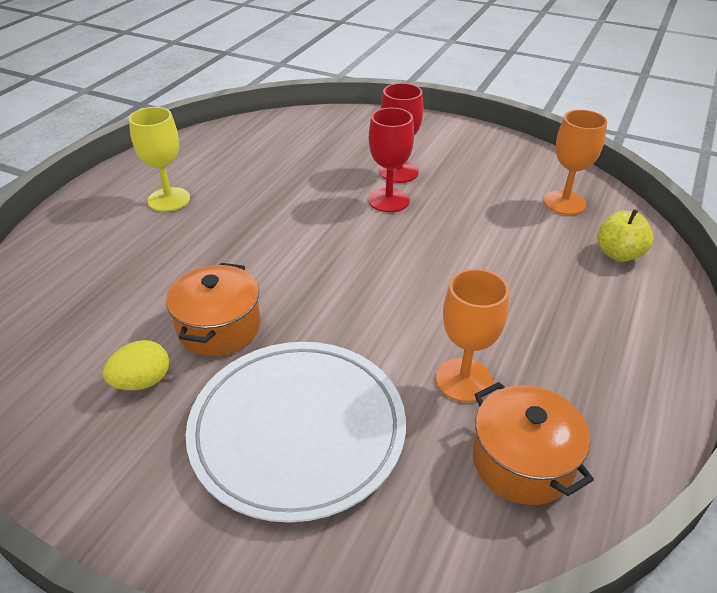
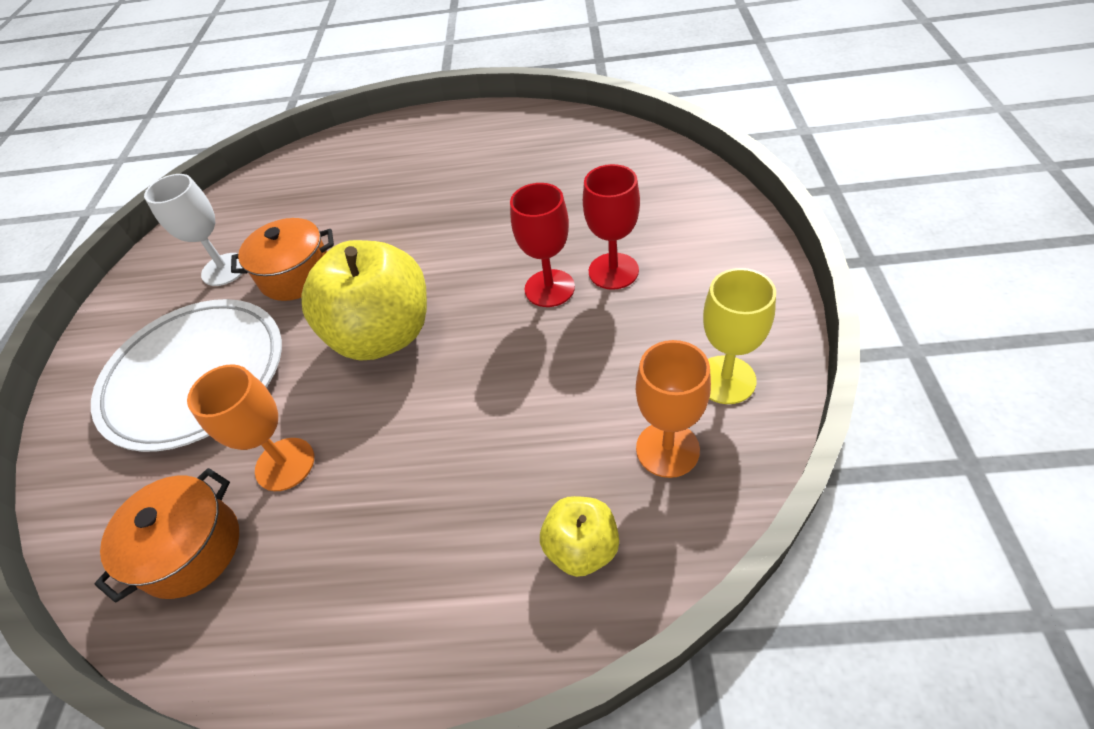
camera: 70 degrees right, 10 degrees up
(142, 382) = (224, 269): yellow egg -> white goblet
(169, 199) = (450, 158): yellow goblet -> yellow goblet (725, 380)
(360, 290) = (383, 335): none -> yellow apple

